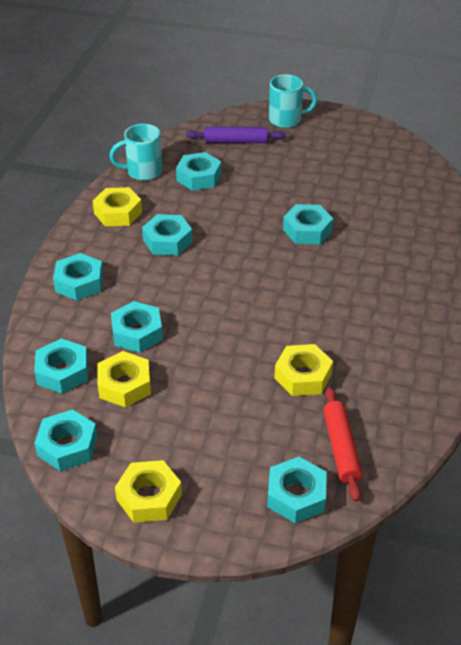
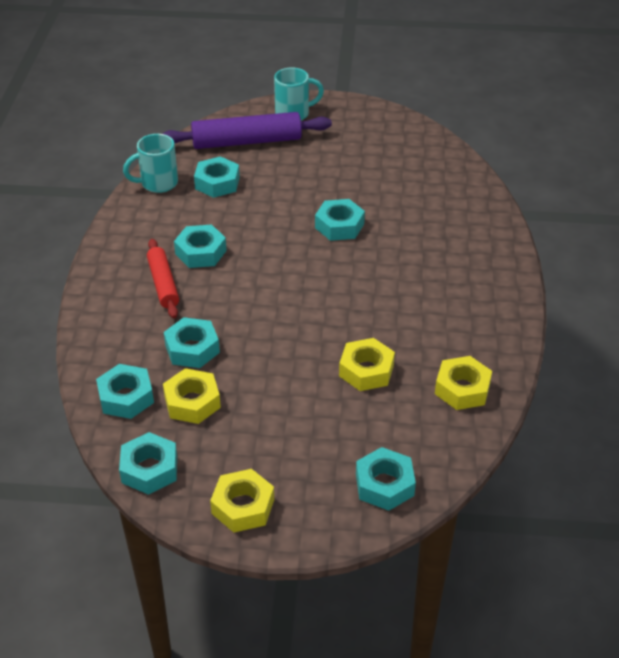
camera: 10 degrees left, 0 degrees up
(79, 283) = (120, 305): turquoise nut -> none
(118, 213) = (142, 229): yellow nut -> yellow nut (462, 389)
(236, 141) = (247, 142): purple rolling pin -> purple rolling pin, size x1.66
(341, 448) = (417, 434): red rolling pin -> red rolling pin (163, 284)

